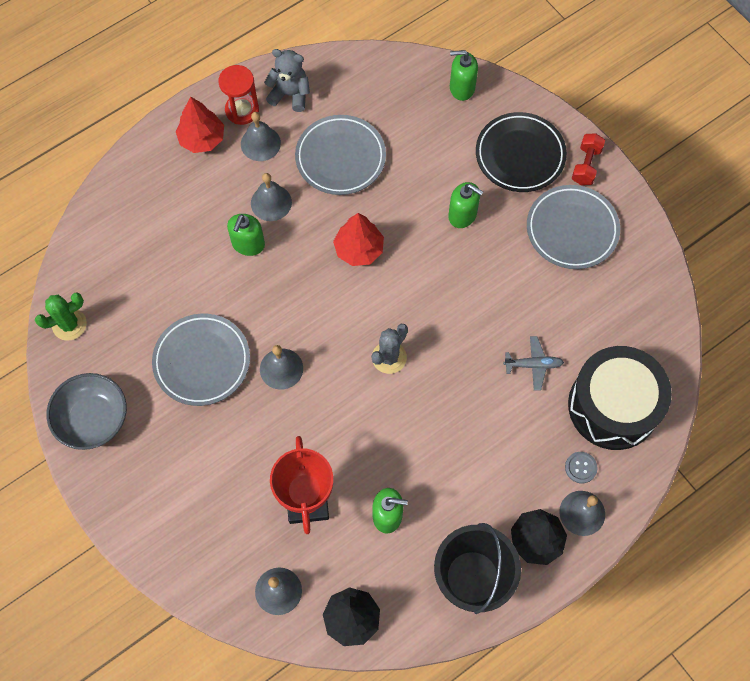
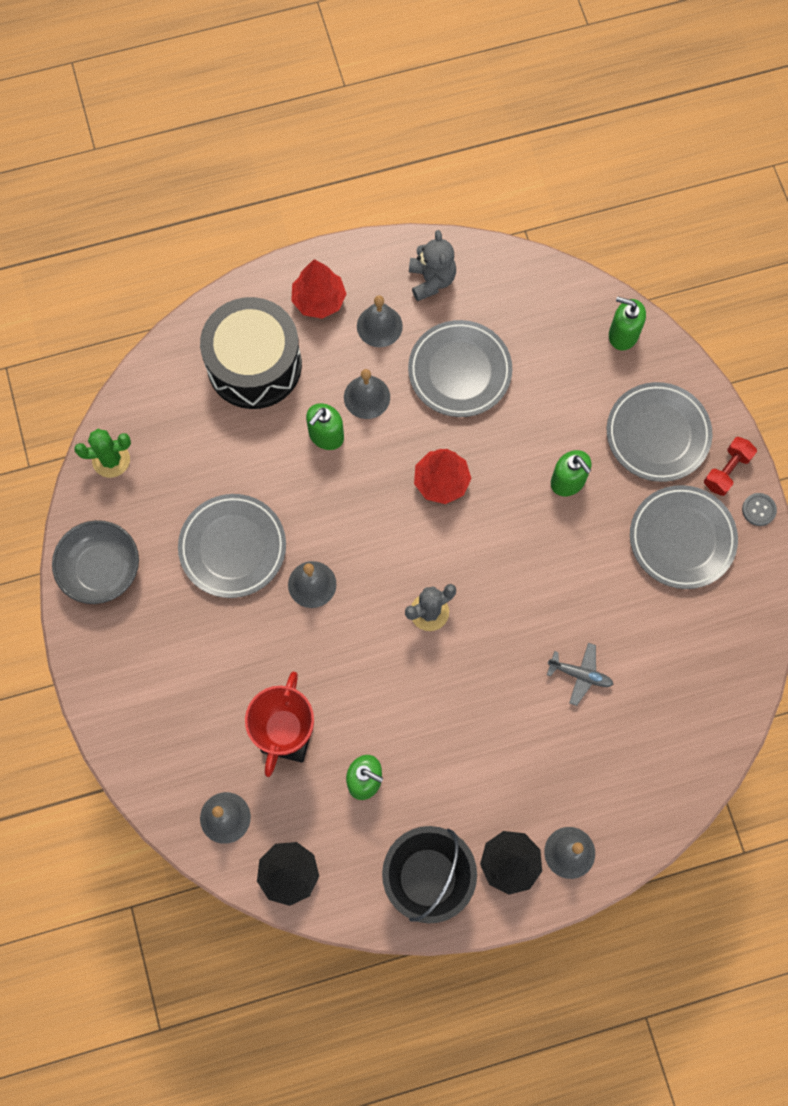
camera: 20 degrees right, 5 degrees up
(242, 110) = (373, 281): red hourglass -> none
(290, 94) = (431, 280): grey teddy bear -> grey teddy bear turned 45 degrees clockwise
(520, 155) = (657, 434): black plate -> grey plate
(580, 467) = (587, 804): grey button -> grey button (758, 510)
(613, 406) = (648, 750): black drum -> black drum (254, 364)

